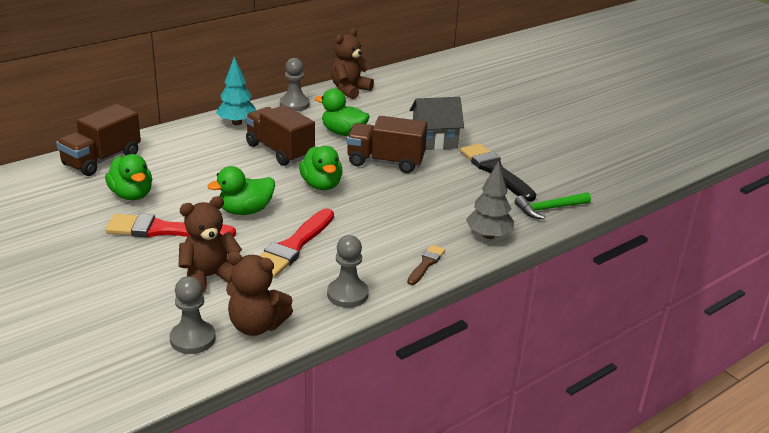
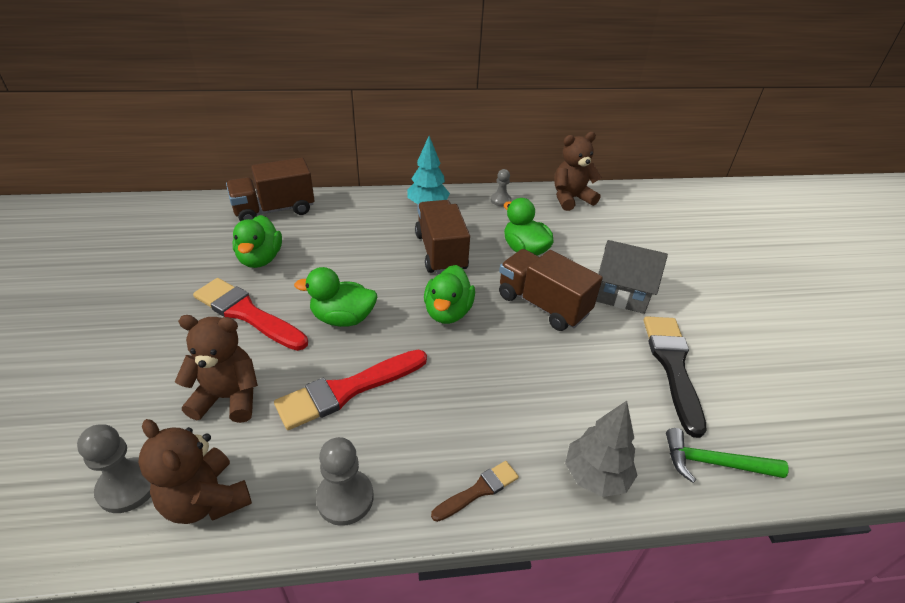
camera: 30 degrees right, 10 degrees up
(294, 104) = (500, 200): grey pawn -> grey pawn, size x0.64

